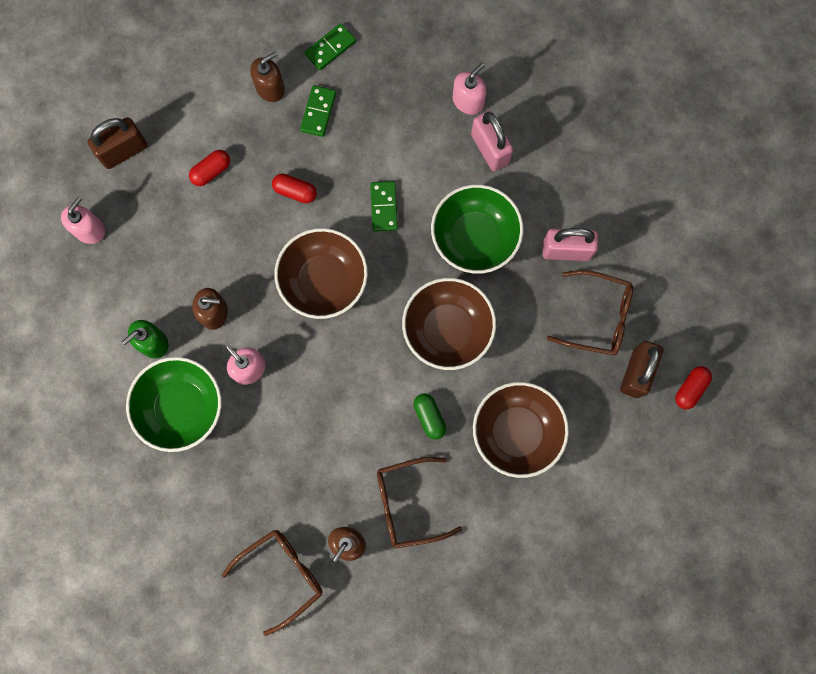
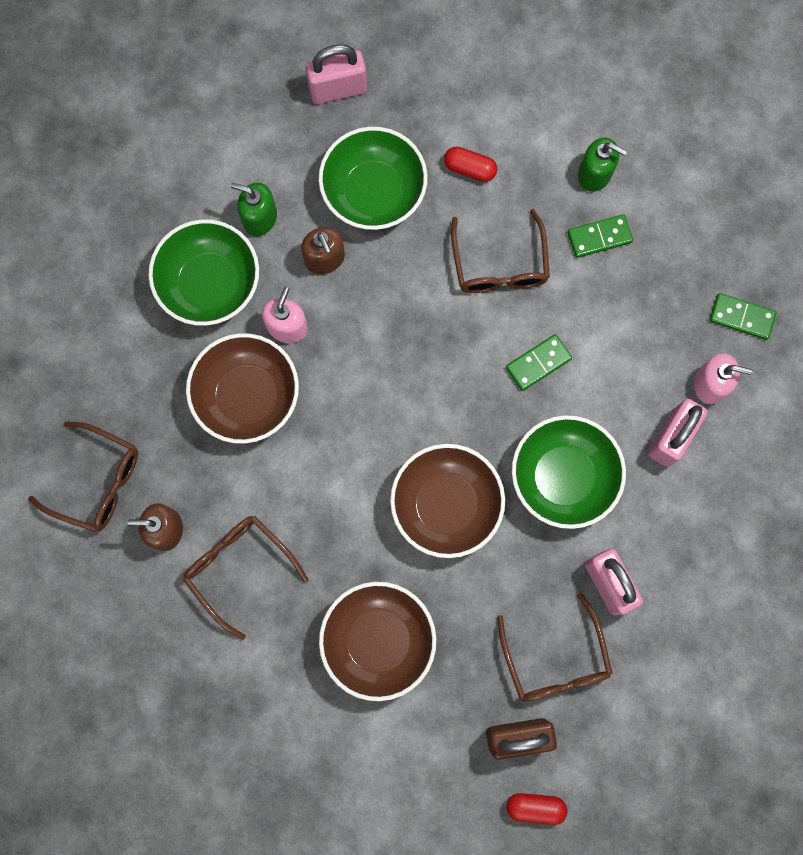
camera: 60 degrees right, 0 degrees up
(89, 230) = (338, 89): pink soap dispenser -> pink padlock
(124, 151) = (438, 73): brown padlock -> none
(186, 249) = (374, 192): none -> green bowl
(270, 88) = (594, 174): brown soap dispenser -> green soap dispenser
(295, 191) = (499, 264): red capsule -> brown glasses
(323, 281) = (422, 347): brown bowl -> brown bowl (247, 396)
(330, 48) = (677, 208): green domino -> green domino (741, 317)
(429, 417) = (342, 539): green capsule -> none

